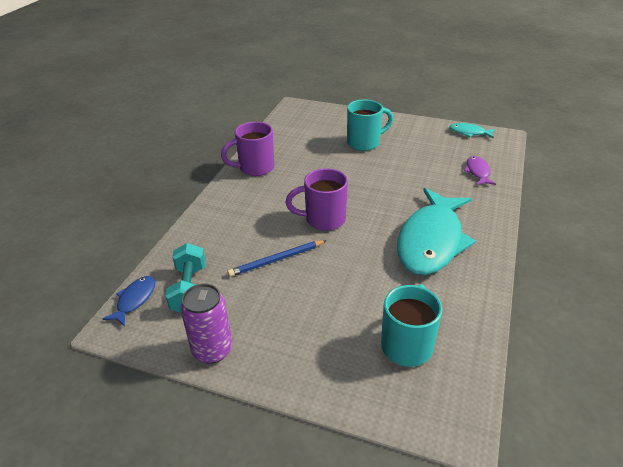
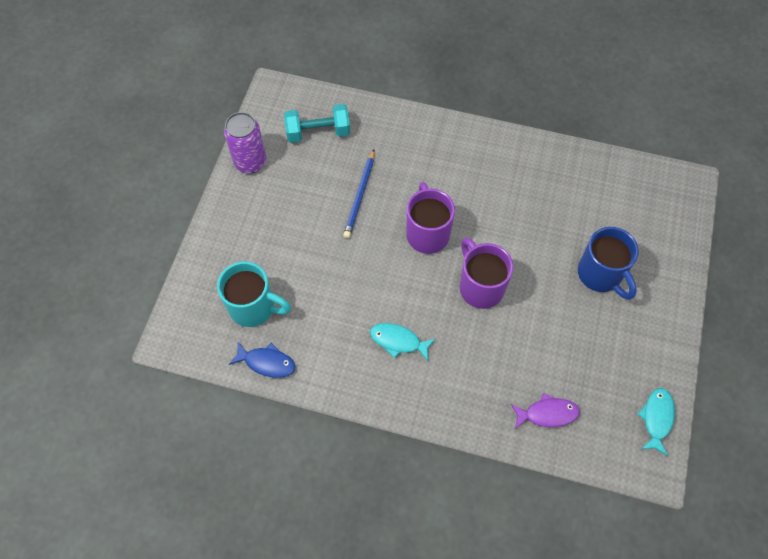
camera: 85 degrees right, 25 degrees up
(135, 300) = (305, 96): blue fish -> blue fish (267, 362)
(255, 168) = (520, 156): purple mug -> purple mug (480, 287)
(276, 260) = (360, 196): blue pencil -> blue pencil turned 135 degrees counterclockwise
(364, 143) = (600, 275): turquoise mug -> blue mug
(431, 241) = (398, 341): turquoise fish -> turquoise fish, size x0.43

